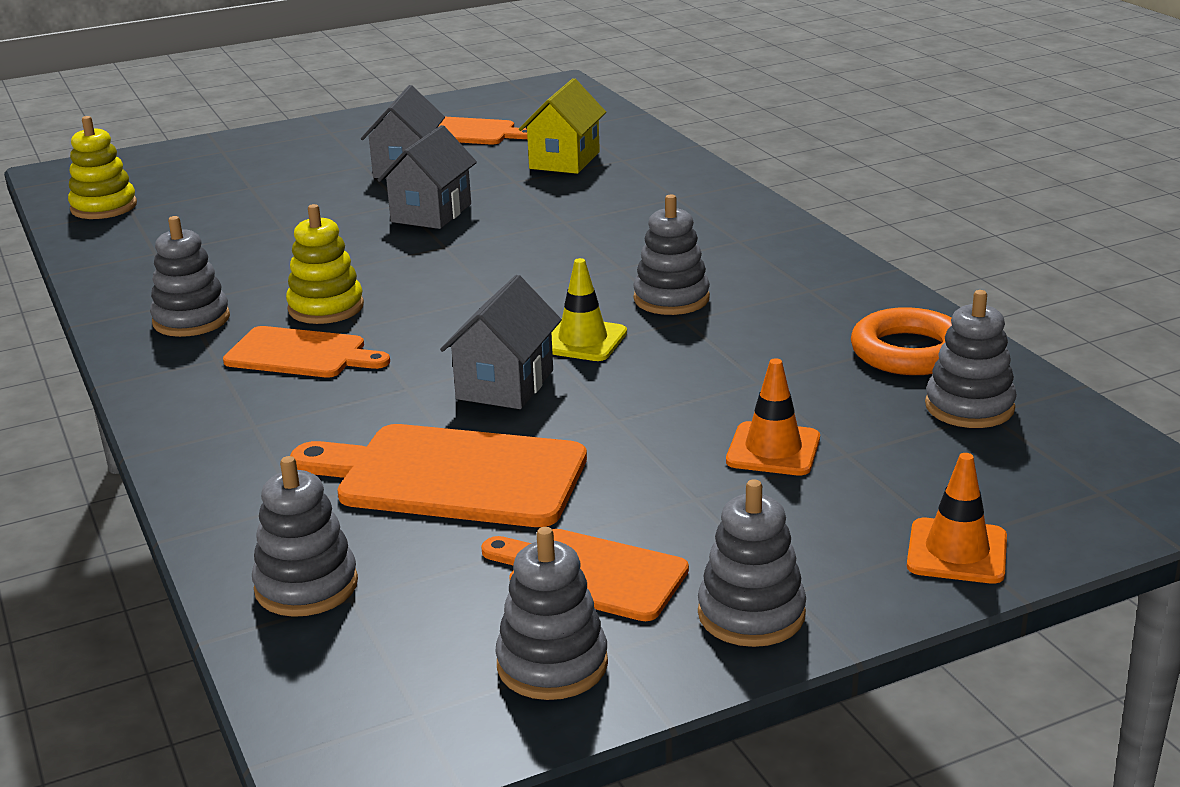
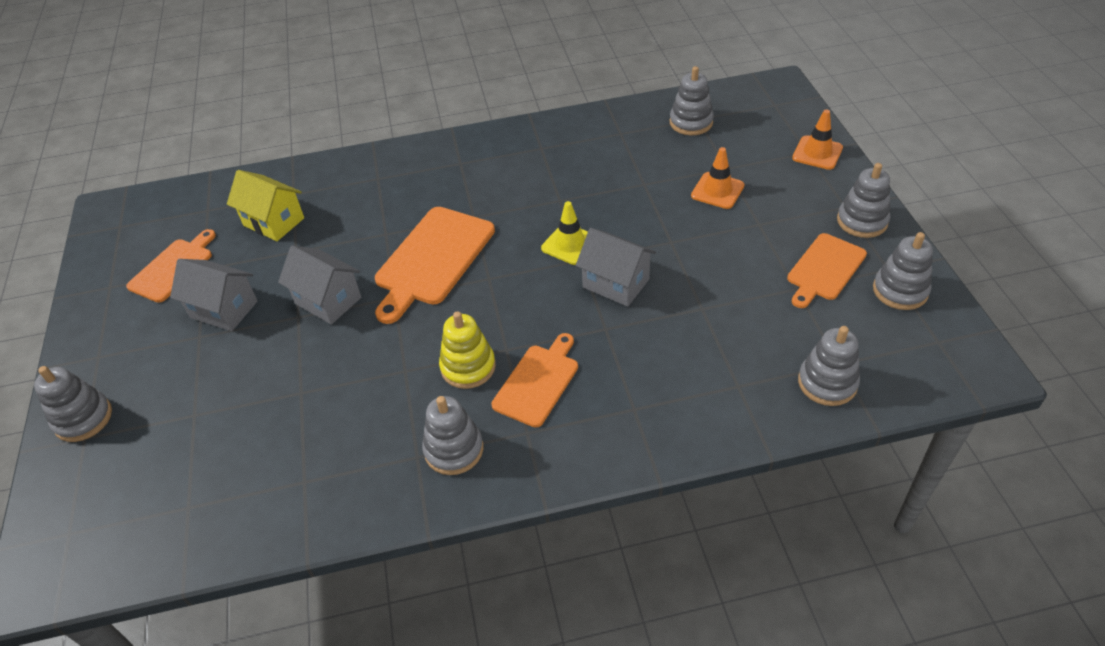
camera: 75 degrees left, 20 degrees up
(104, 207) = (167, 530): yellow stacking toy -> none
(452, 476) = (719, 314): orange cutting board -> orange cutting board (433, 259)
(671, 299) = (529, 201): grey stacking toy -> grey stacking toy (83, 418)
(909, 352) = (628, 129): orange ring -> none

